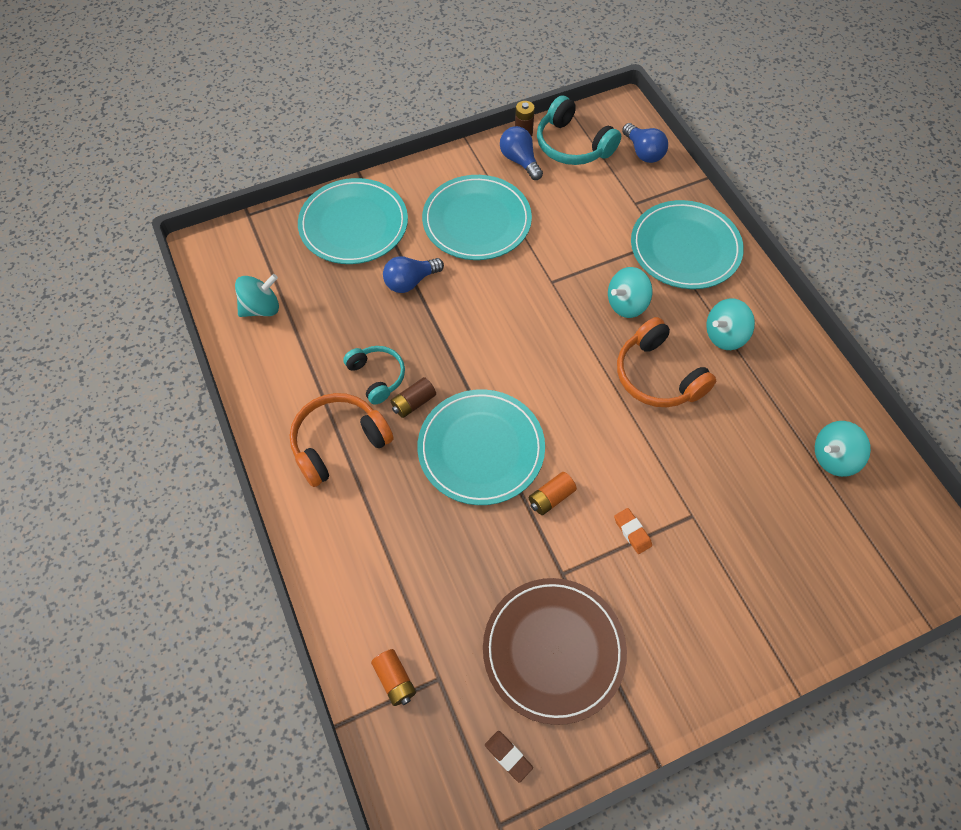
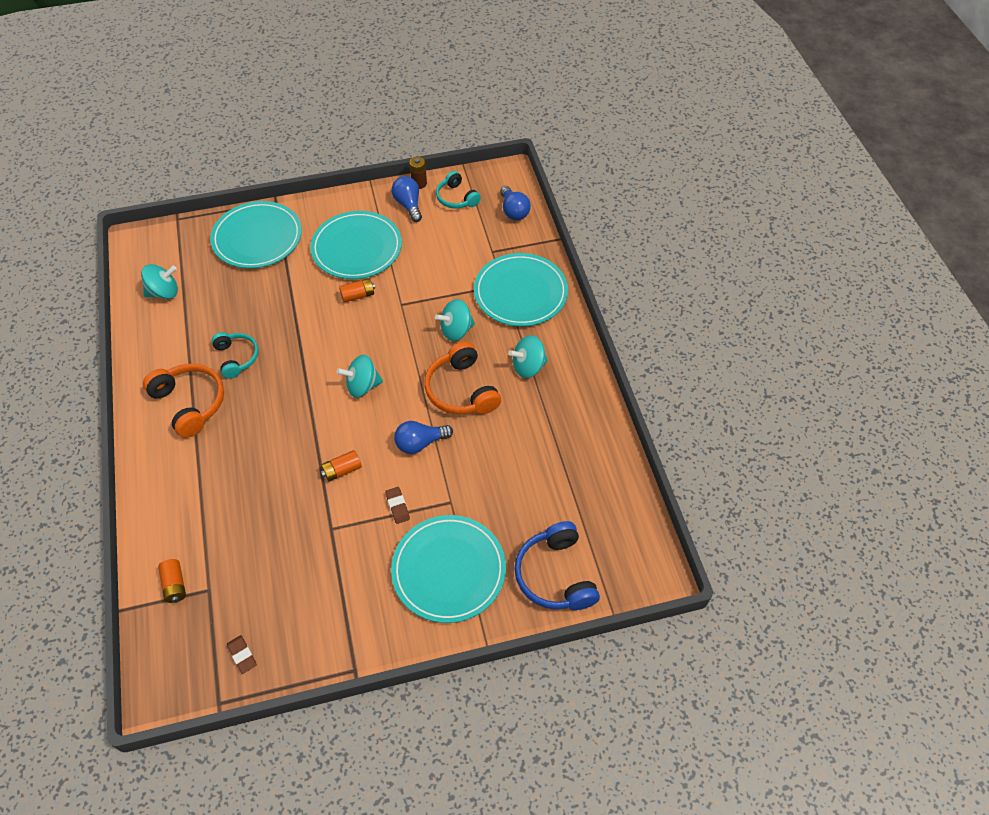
camera: 10 degrees right, 5 degrees down
(338, 443) = (190, 403): orange headphones -> orange headphones turned 75 degrees clockwise
(410, 282) = (287, 288): blue light bulb -> blue light bulb (420, 443)
(413, 403) = (258, 382): brown battery -> none
(481, 449) = (299, 425): turquoise plate -> turquoise plate (449, 570)
(497, 278) = (358, 295): none -> orange battery
(553, 650) = (304, 584): brown plate -> none
(572, 145) = (456, 198): turquoise headphones -> turquoise headphones, size x0.65
(632, 532) = (397, 506): orange eraser -> brown eraser
(833, 458) = (583, 475): turquoise spinning top -> turquoise spinning top (362, 386)
(844, 586) = (555, 575): none -> blue headphones

